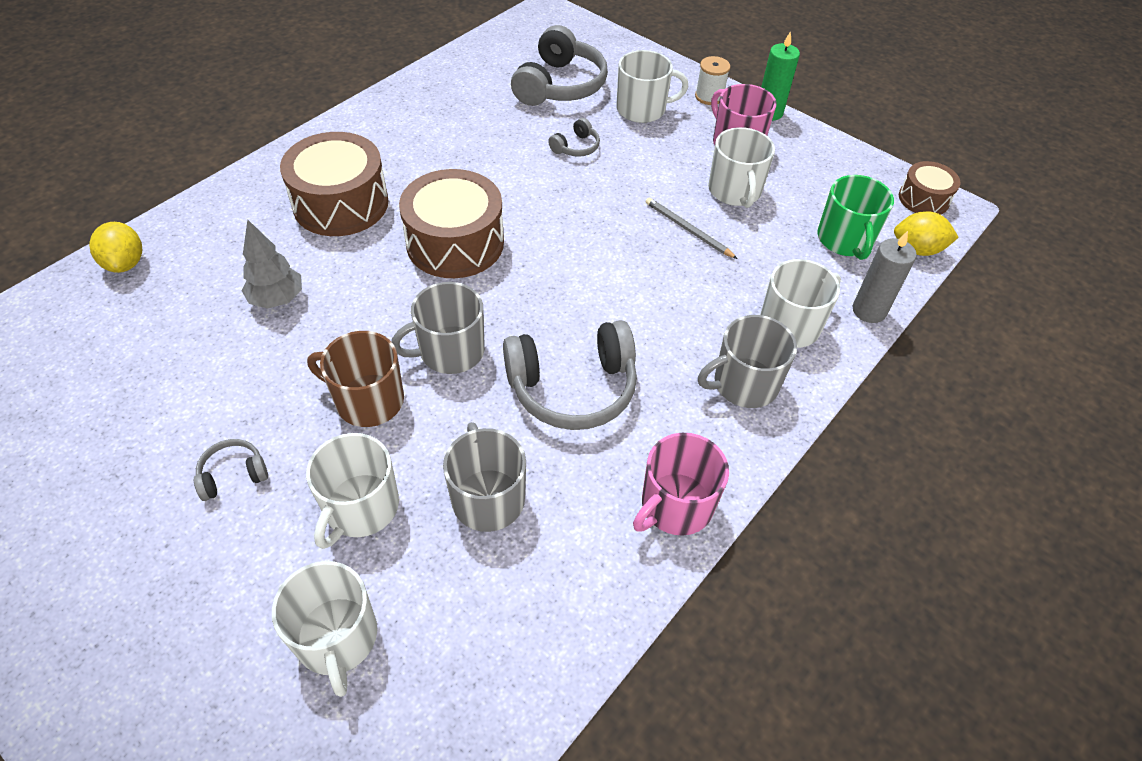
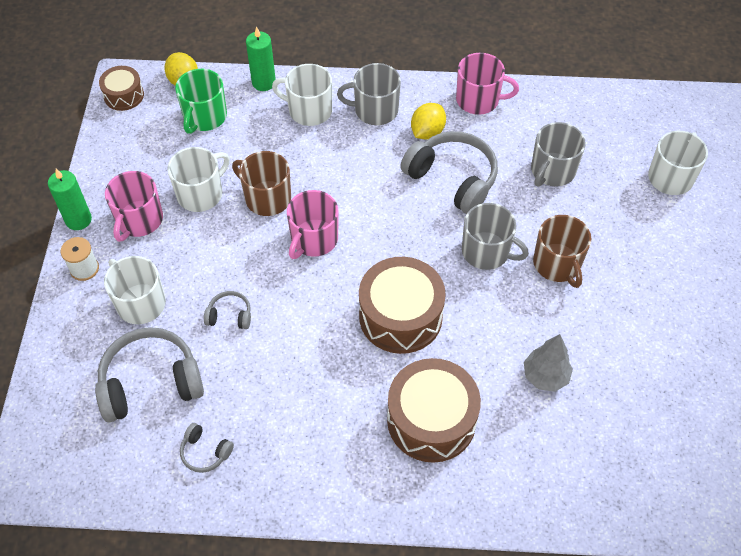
camera: 125 degrees left, 5 degrees up
(125, 263) = (616, 505): yellow lemon -> yellow lemon (427, 132)
(233, 475) = (659, 286): grey headphones -> grey headphones (205, 452)
(360, 507) = (613, 217): white mug -> none
(604, 234) = (313, 239): none -> pink mug
(688, 230) = (267, 198): grey pencil -> brown mug
(744, 384) = (375, 110): grey mug -> grey mug turned 150 degrees clockwise
(845, 240) = (204, 117): green mug -> green mug turned 150 degrees clockwise
(869, 310) = (263, 82): grey candle -> green candle

